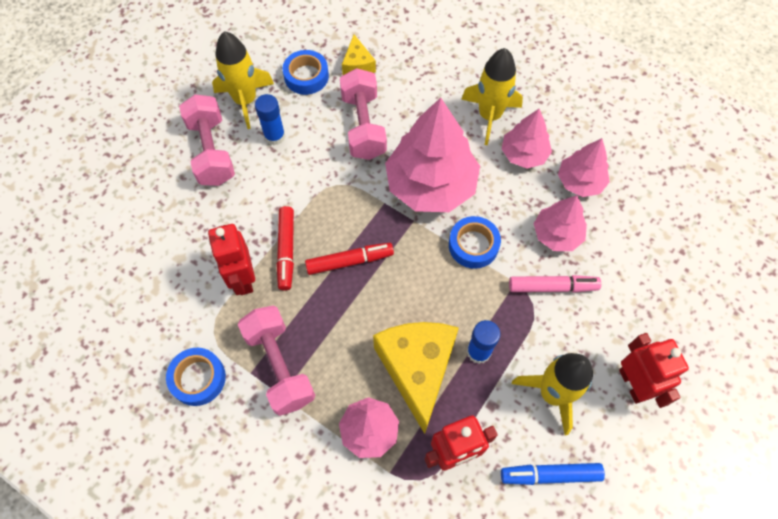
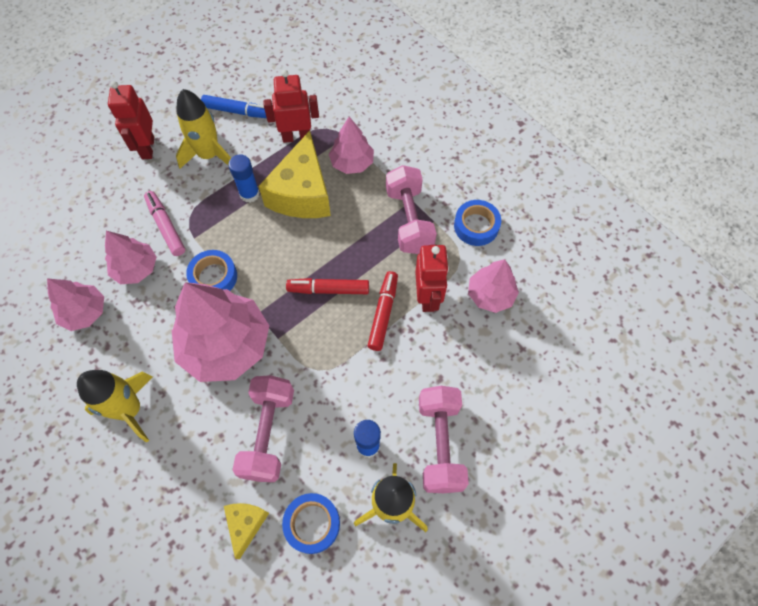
camera: 165 degrees left, 0 degrees up
(524, 154) = (120, 355): pink tree -> pink tree (490, 295)
(552, 287) = (166, 227): pink marker -> pink marker turned 45 degrees clockwise

